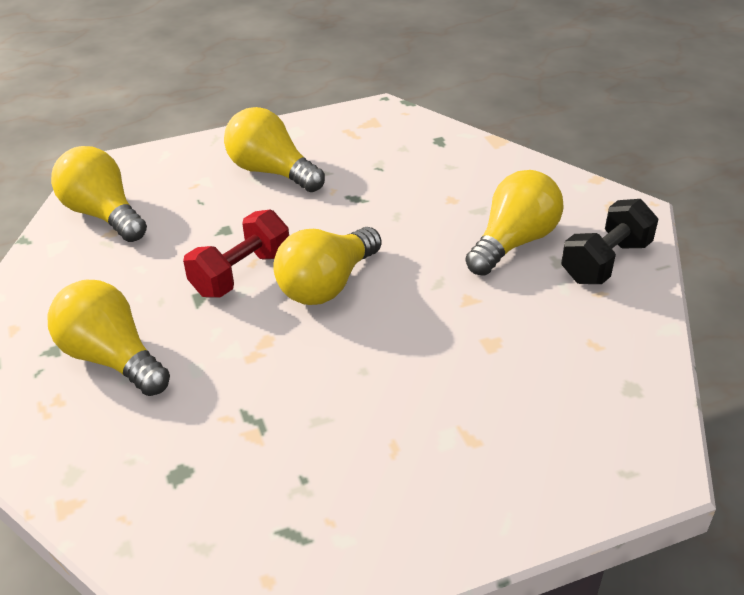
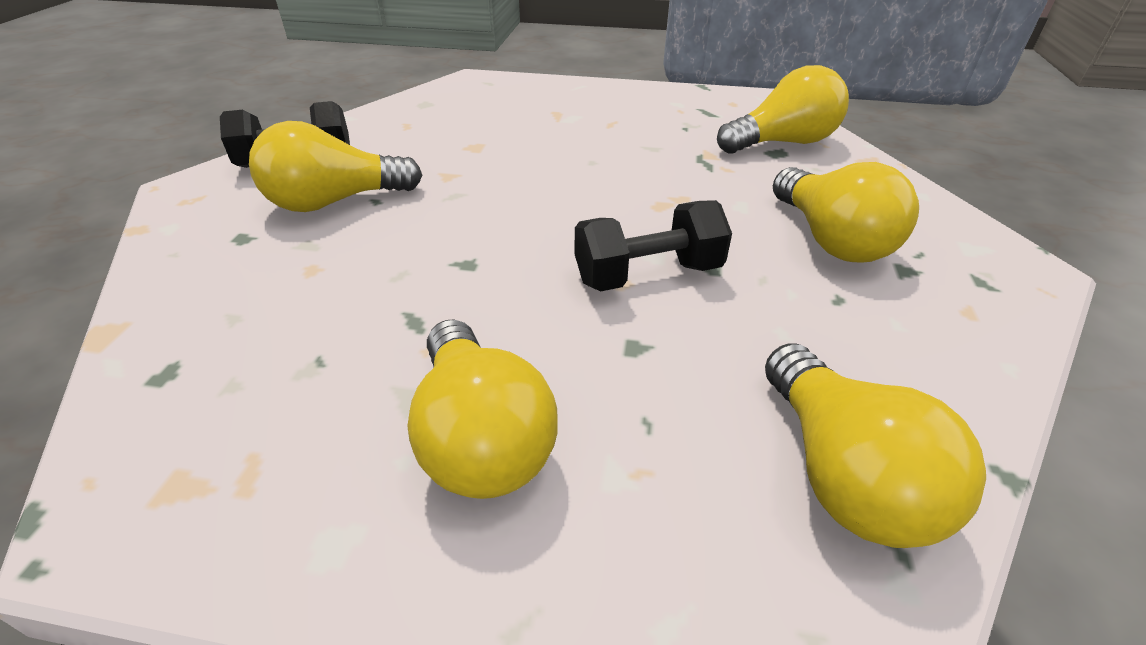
camera: 150 degrees left, 0 degrees up
(241, 274) = (648, 274): red dumbbell -> black dumbbell
(327, 284) = (561, 229): yellow light bulb -> yellow light bulb (782, 143)

